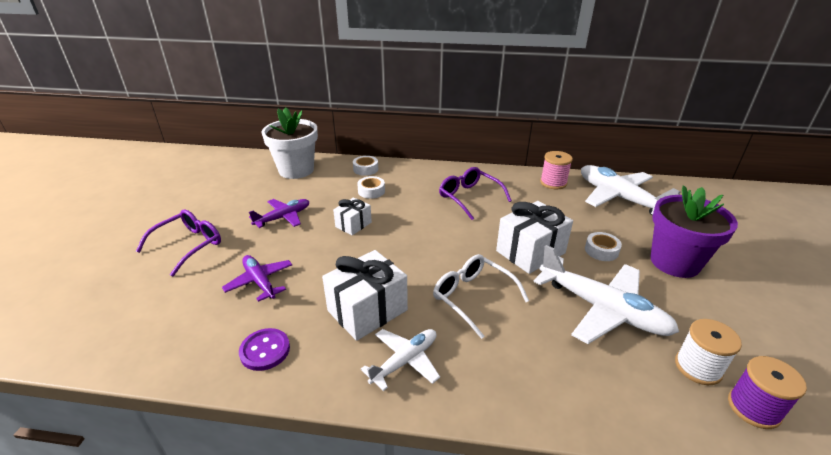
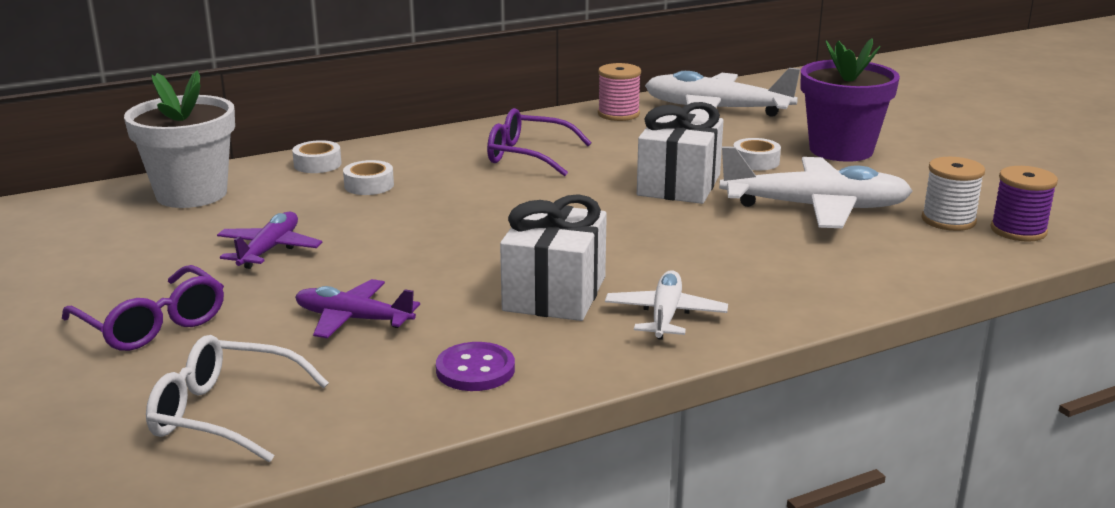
camera: 35 degrees left, 10 degrees down
(188, 245) = (152, 324): purple glasses -> purple glasses turned 135 degrees clockwise
(353, 224) = (400, 226): white gift -> none
(473, 297) = (667, 242): white glasses -> white glasses (225, 414)

